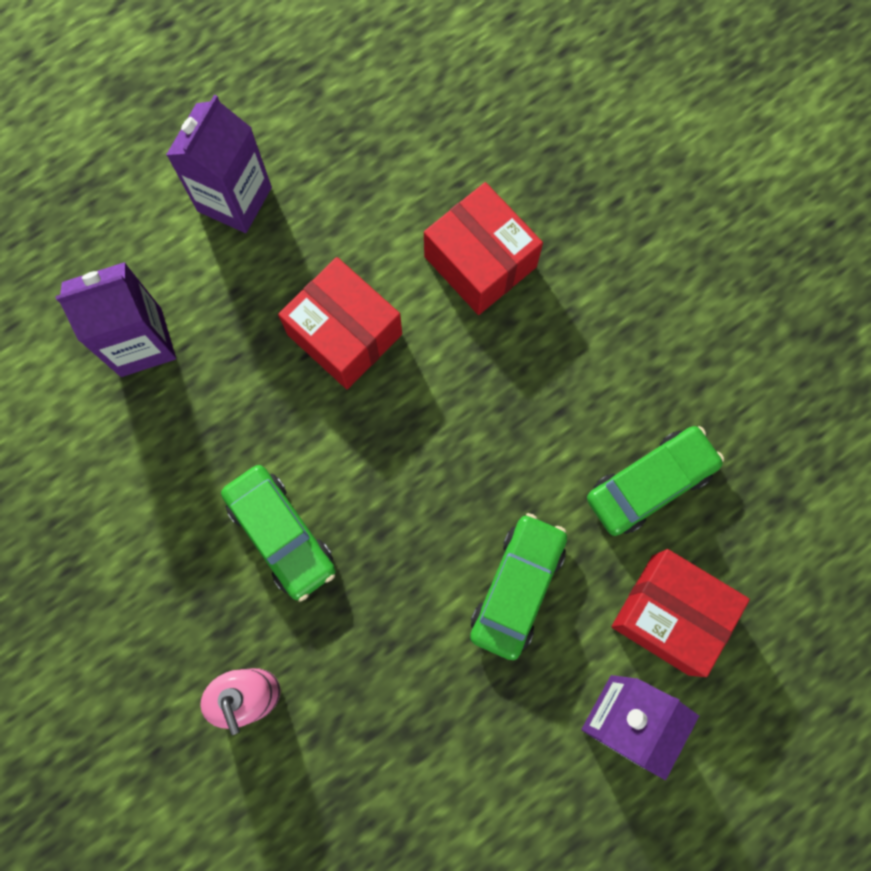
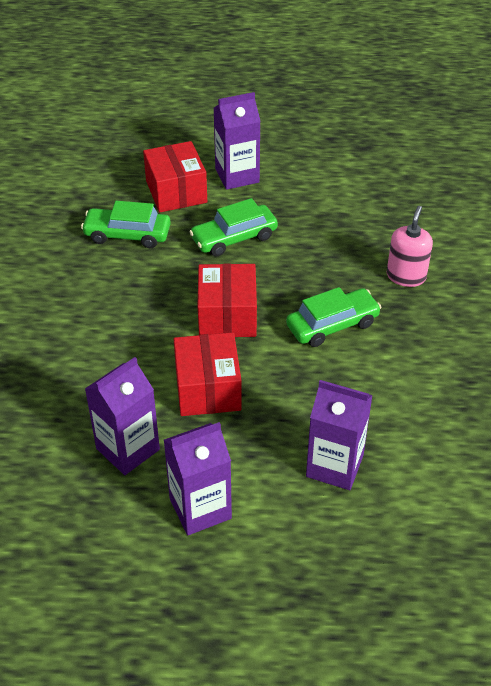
camera: 140 degrees left, 30 degrees down
(281, 534) = (332, 325): green car -> green car turned 60 degrees clockwise
(359, 205) = (128, 449): none -> purple carton
(480, 262) = (94, 373): red box -> red box (227, 315)

